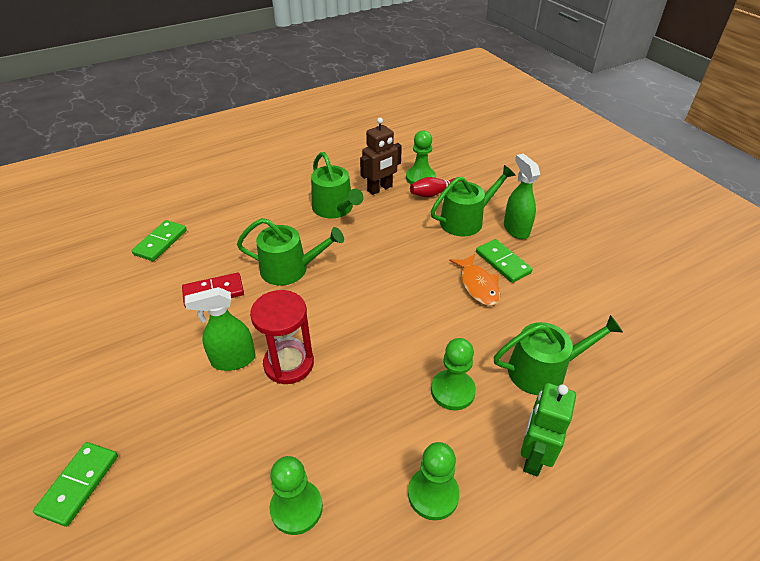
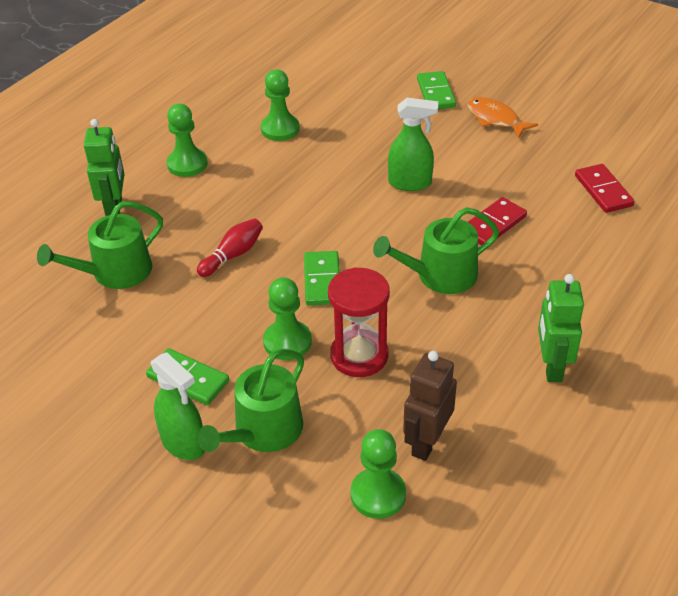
camera: 155 degrees right, 0 degrees up
(104, 288) = (603, 191): none -> red domino
(160, 242) = (618, 250): green domino -> green domino (322, 281)
(233, 360) = (410, 183): green spray bottle -> green spray bottle turned 45 degrees clockwise
(282, 198) = (551, 366): none -> green robot
(289, 364) = (359, 197): red hourglass -> red hourglass (359, 356)
(335, 208) = (462, 378): green watering can -> none
(434, 193) = (336, 468): red bowling pin -> red bowling pin (233, 255)
(452, 391) = (198, 227): green pawn -> green pawn (287, 342)
(478, 285) = (210, 336): orange fish -> orange fish (495, 119)

